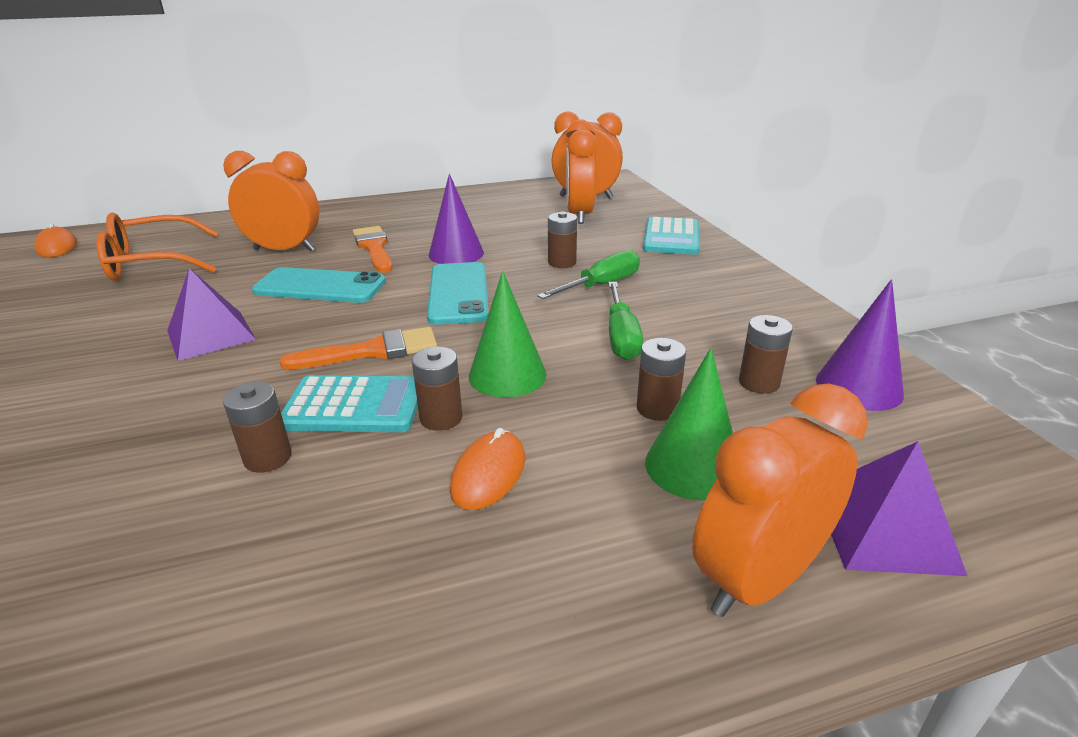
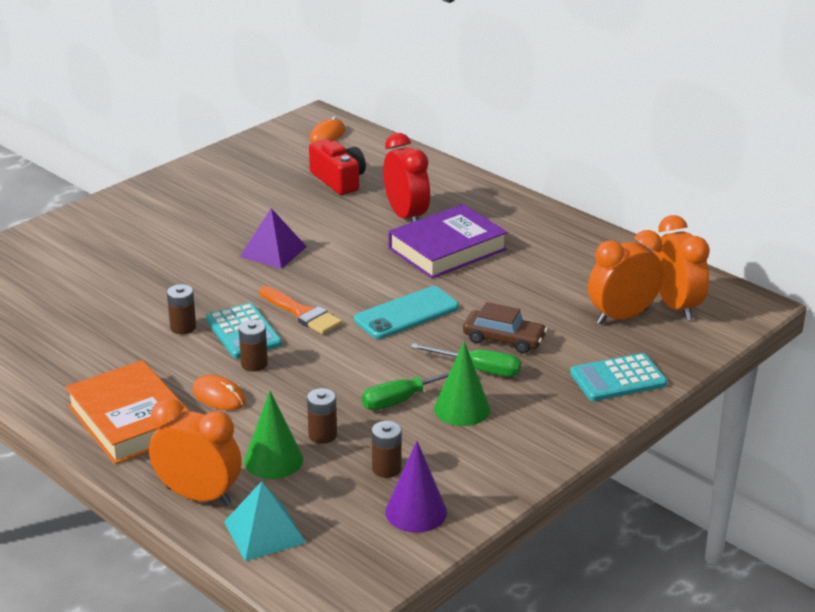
camera: 60 degrees right, 0 degrees up
(151, 263) = (338, 180): orange glasses -> red camera
(285, 250) = (406, 216): orange clock -> red clock
(320, 286) = (365, 257): turquoise phone -> none
(374, 248) = (447, 249): orange brush -> purple book
(456, 253) = (472, 287): purple cone -> none
(465, 606) = (130, 420): none -> orange book
(488, 473) = (219, 396): orange mouse -> orange mouse turned 45 degrees clockwise
(507, 375) = (316, 370): green cone -> green cone (462, 409)
(562, 262) = (504, 339): brown battery -> brown car
(884, 528) = (264, 532): purple pyramid -> turquoise pyramid

